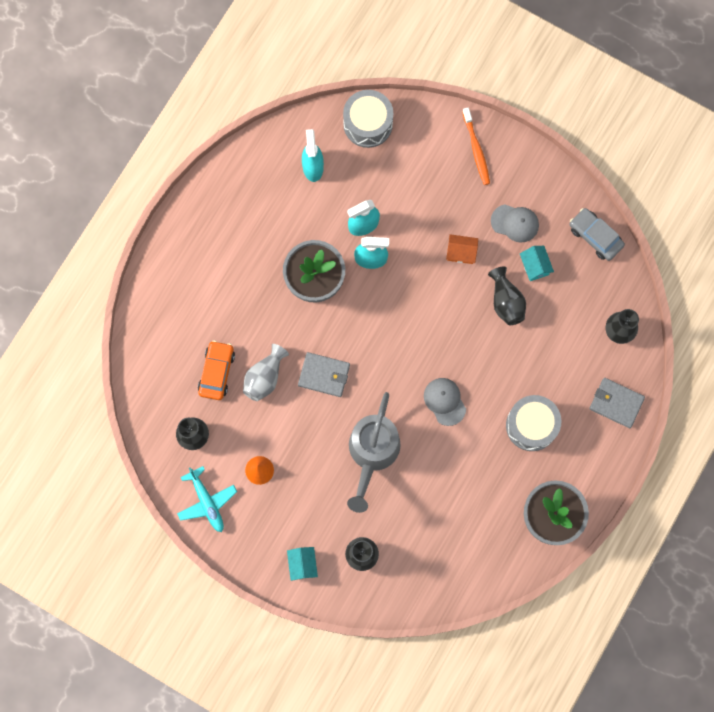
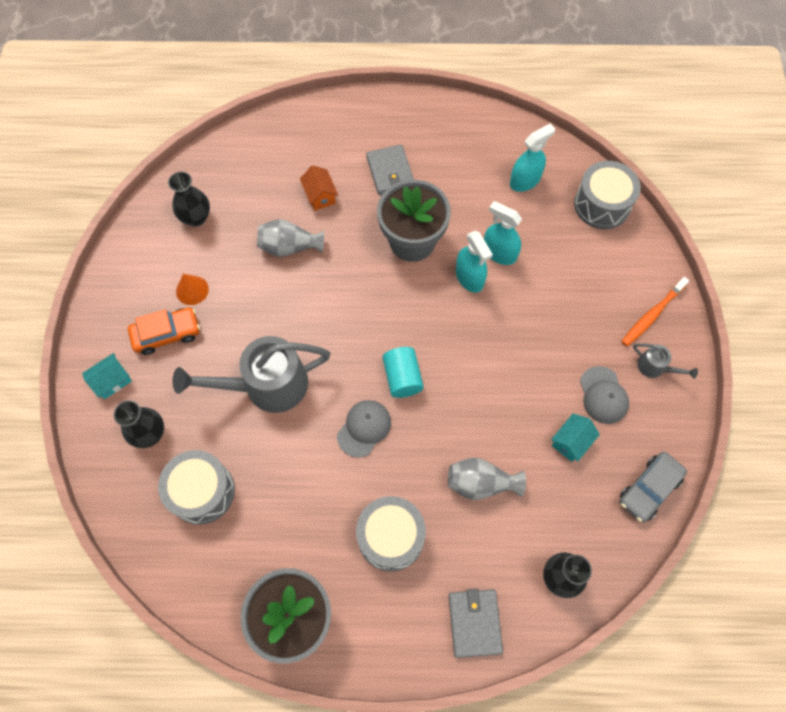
camera: 60 degrees right, 10 degrees down
(207, 501) = (135, 261): turquoise plane -> none
(216, 372) = (270, 204): orange car -> orange car (167, 334)
(324, 375) = (323, 298): grey wallet -> grey wallet (390, 172)
(422, 353) = (402, 378): none -> turquoise cylinder
(427, 538) = (202, 491): none -> grey drum
(461, 252) = (534, 358): orange house -> orange house (320, 196)
(506, 302) = (512, 433): black vase -> none
(515, 174) = (655, 367): none -> grey watering can
(529, 344) = (480, 483): none -> grey vase
(595, 236) = (649, 489): grey car -> grey car turned 150 degrees counterclockwise

